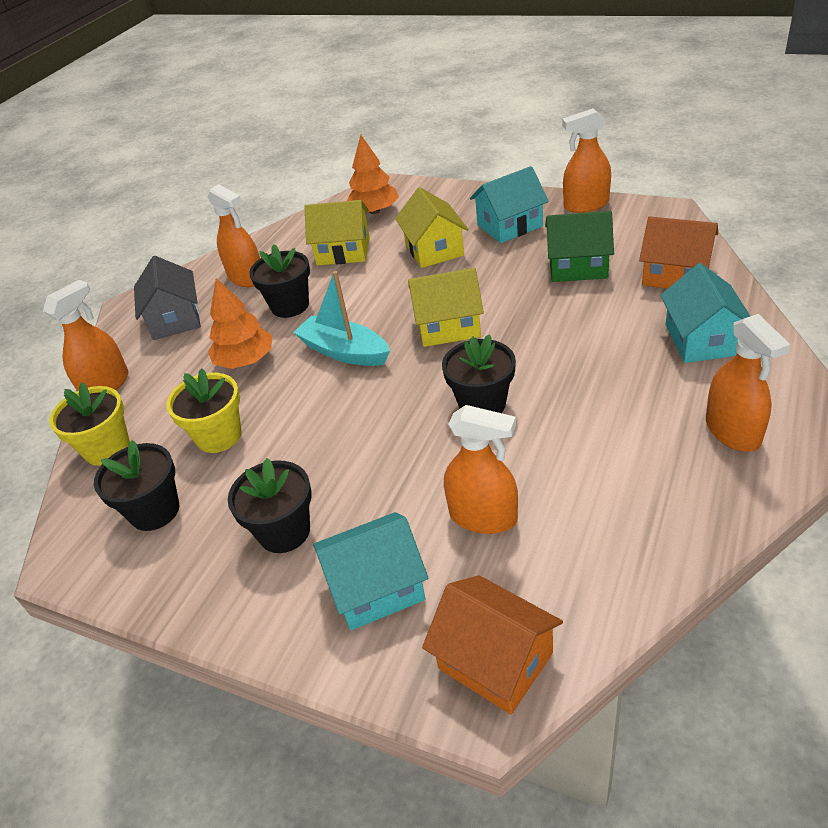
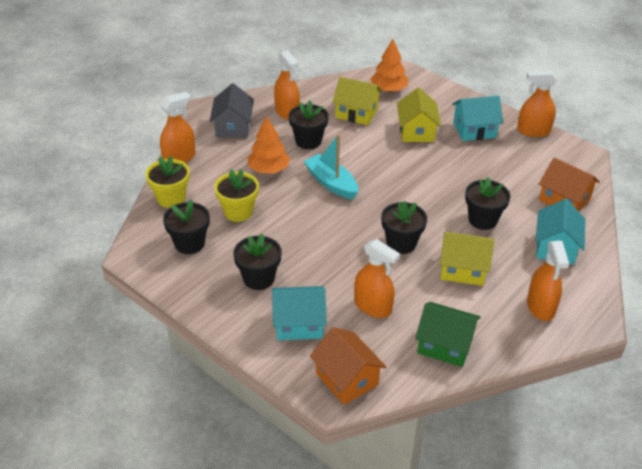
camera: 10 degrees right, 0 degrees up
(448, 326) = (402, 187): yellow house -> yellow house (463, 269)
(577, 266) = (504, 174): green house -> green house (445, 345)
(581, 334) = (482, 220): none -> black flower pot

